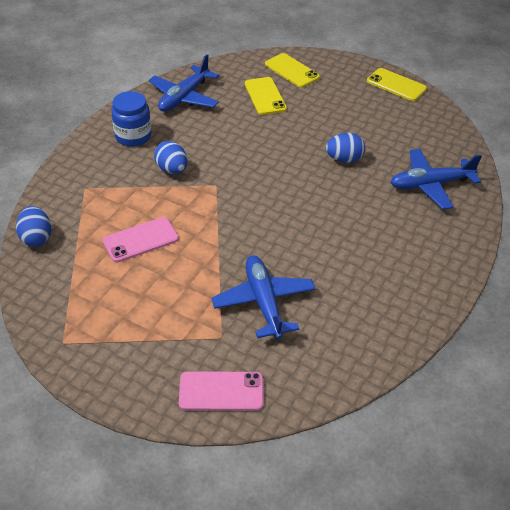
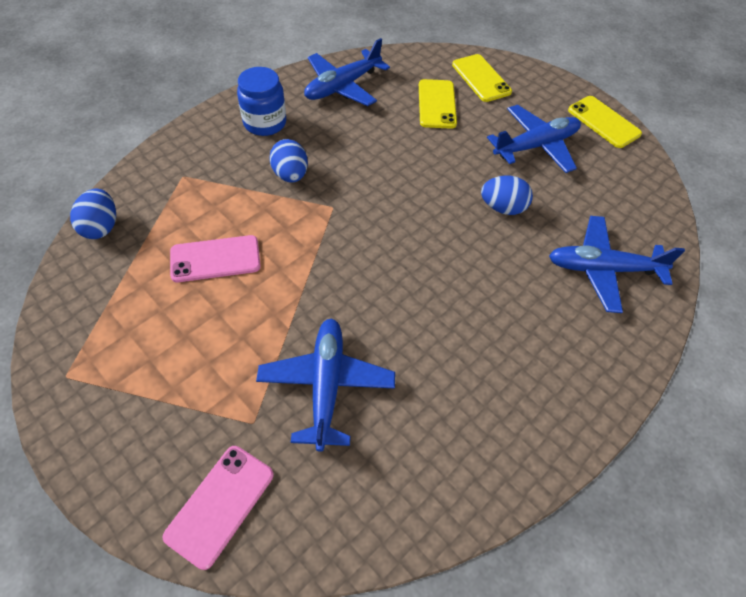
camera: 15 degrees right, 10 degrees up
(221, 391) = (220, 505): pink phone -> pink phone turned 75 degrees counterclockwise
(352, 111) = (536, 146): none -> blue plane

